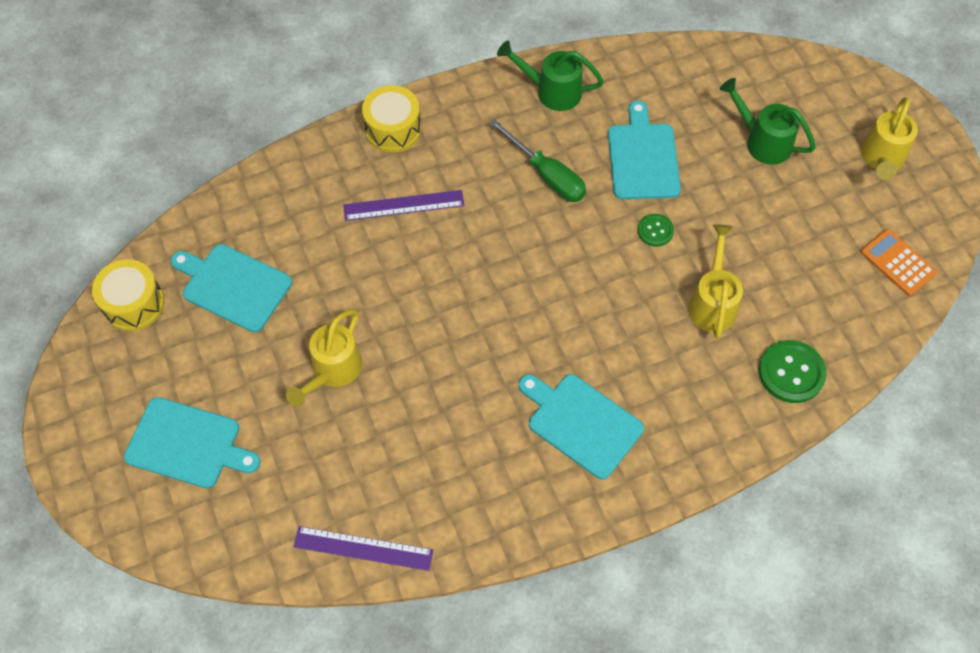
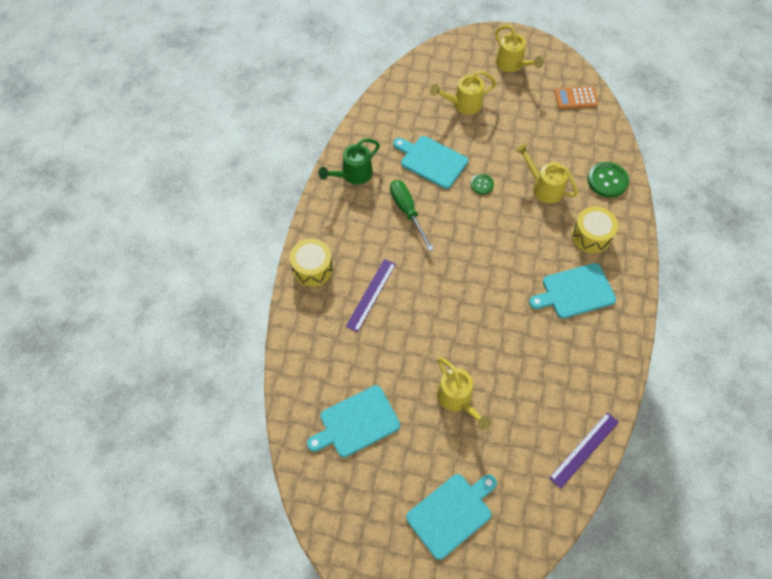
camera: 55 degrees left, 0 degrees up
(133, 304) = (325, 491): yellow drum -> yellow drum (591, 236)
(547, 175) = (407, 211): green screwdriver -> green screwdriver turned 105 degrees counterclockwise
(762, 141) = (463, 104): green watering can -> yellow watering can

